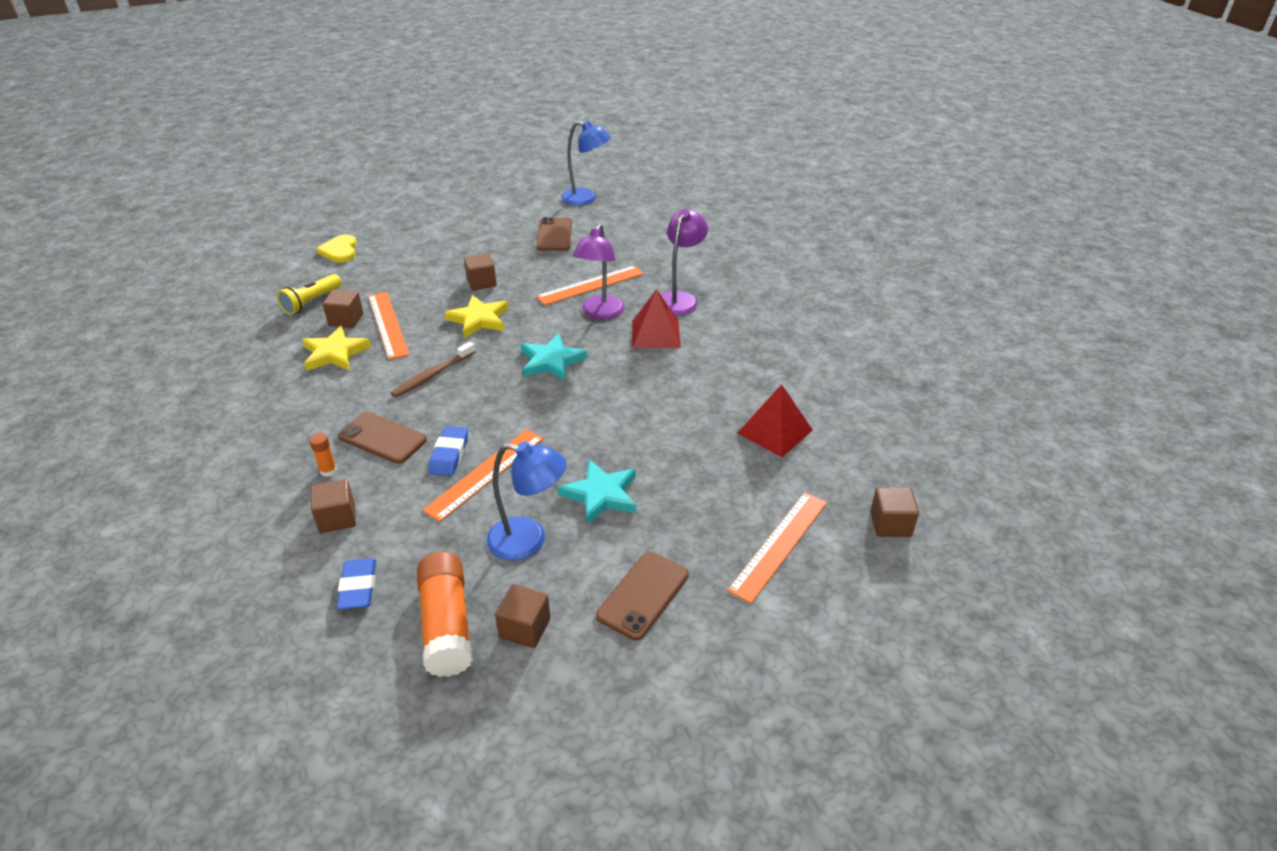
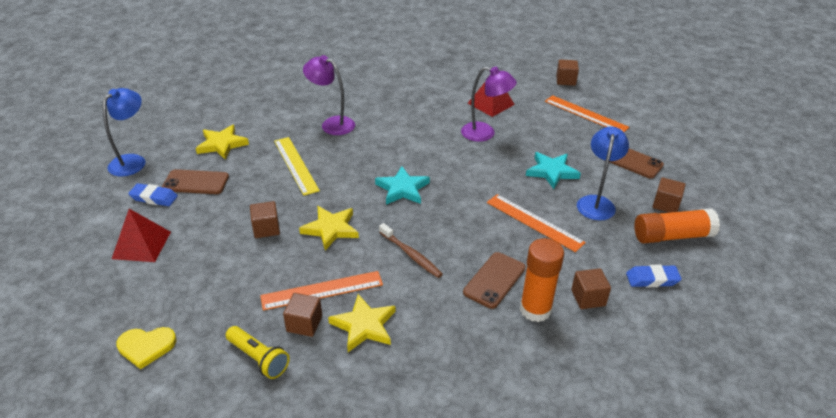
camera: 85 degrees left, 0 degrees up
(328, 471) = (535, 309): orange glue stick -> orange glue stick, size x2.27
(449, 455) = (514, 241): blue eraser -> blue eraser (154, 198)
(590, 285) = (295, 165): orange ruler -> yellow ruler
(600, 313) = (341, 162): purple lamp -> purple lamp (485, 134)
(622, 237) = (222, 144): none -> yellow star
(655, 334) = (376, 138): red pyramid -> red pyramid (142, 245)

